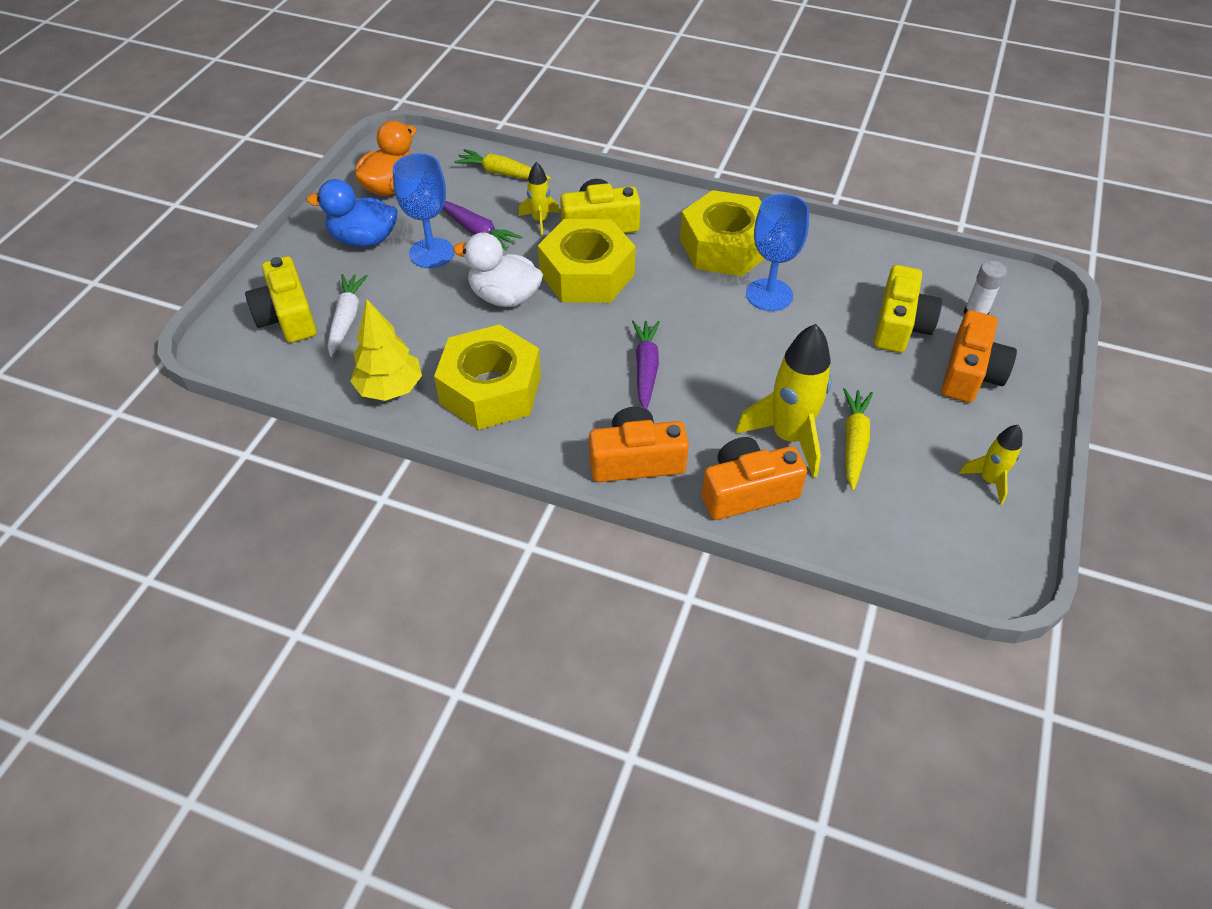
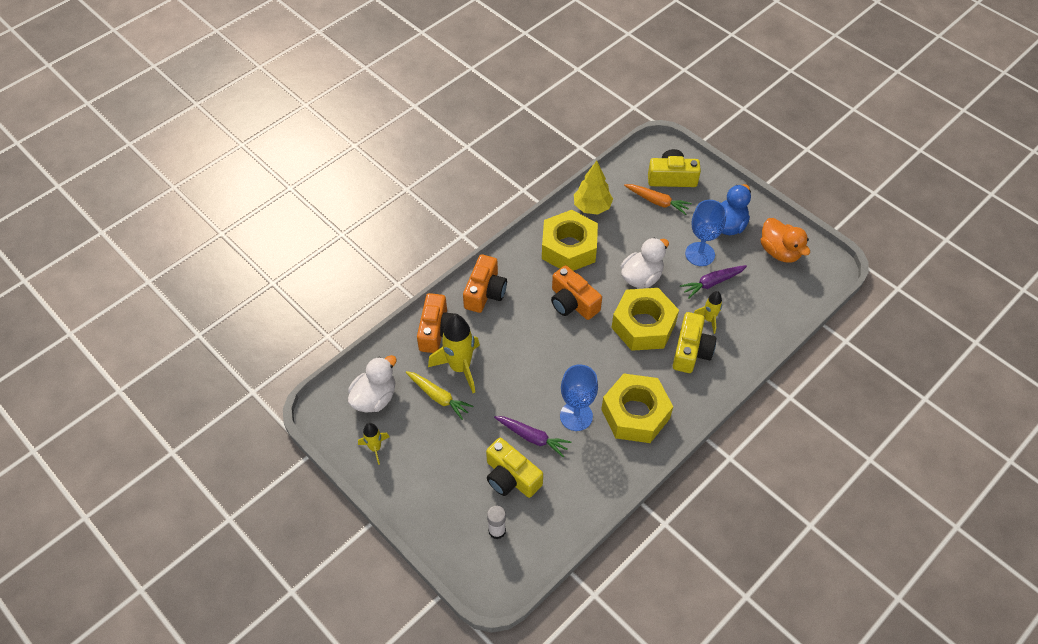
camera: 115 degrees right, 5 degrees up
(346, 319) = (657, 202): white carrot -> orange carrot
(502, 173) = (772, 316): yellow carrot -> none
(646, 368) = (547, 323): purple carrot -> purple carrot (532, 437)
(917, 519) = (375, 398): none -> white duck
(970, 373) = (451, 492): orange camera -> orange camera (572, 302)

